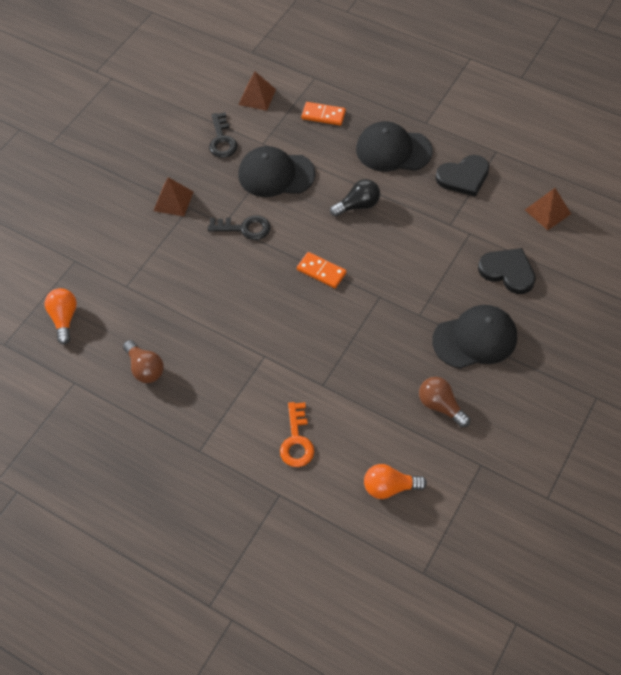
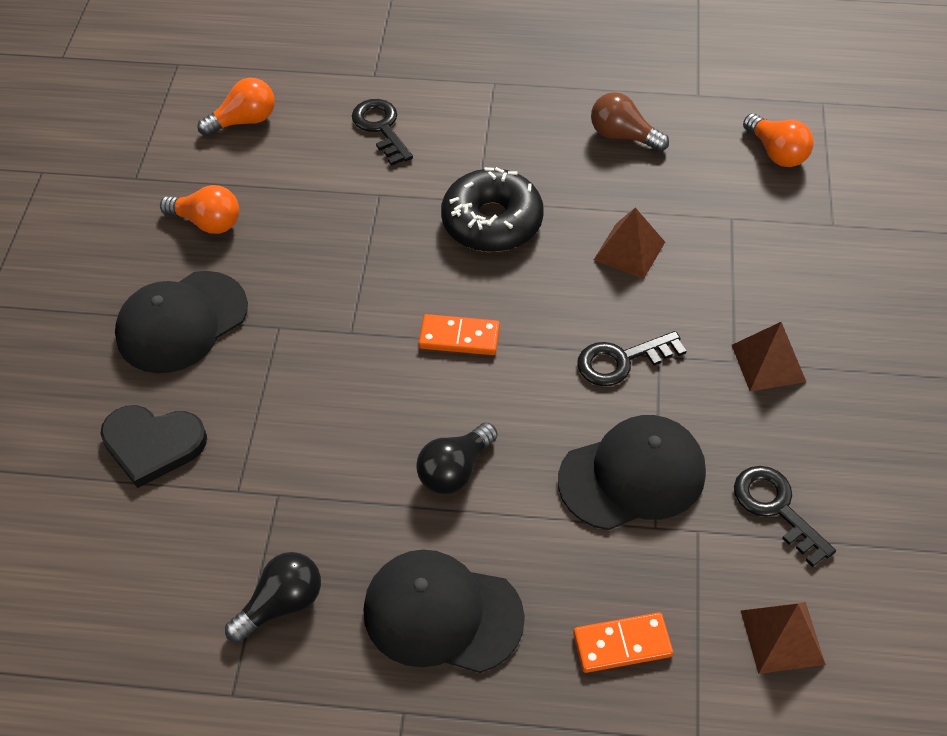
camera: 155 degrees right, 5 degrees down
(264, 337) = (492, 222): none -> black donut
(297, 440) = (381, 128): orange key -> black key
(393, 150) = (442, 614): black cap -> black cap turned 150 degrees counterclockwise
(440, 406) = (207, 222): brown light bulb -> orange light bulb
(463, 177) = (281, 604): black heart -> black light bulb
(547, 211) = (100, 589): brown pyramid -> brown pyramid (629, 251)

